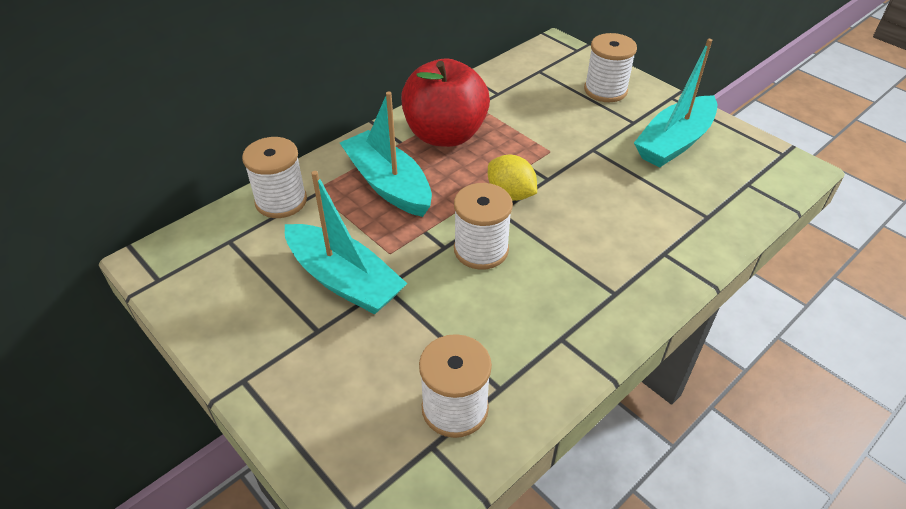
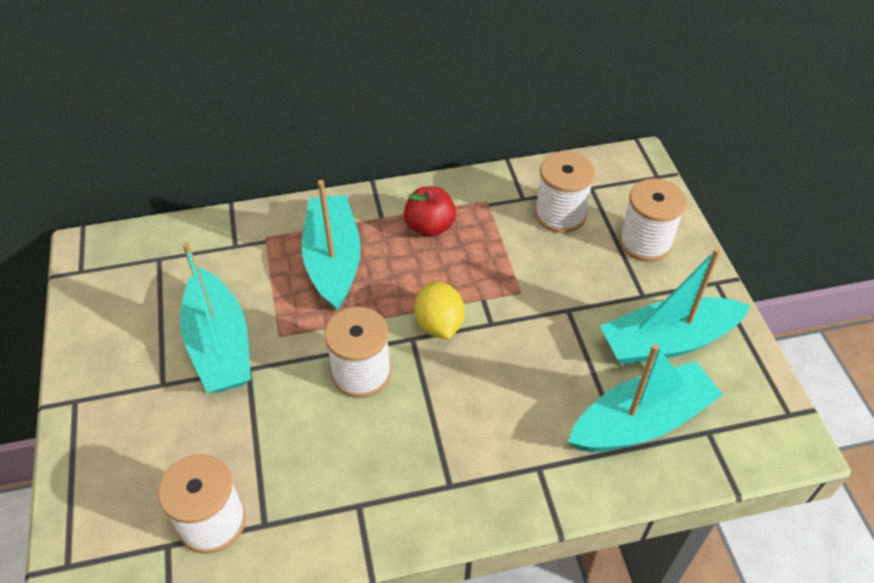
camera: 30 degrees right, 5 degrees up
(281, 201) = (228, 236): white spool -> white spool (560, 214)
(445, 135) = (430, 227): red apple -> red apple, size x0.53
(702, 195) = (641, 421): none -> turquoise boat

